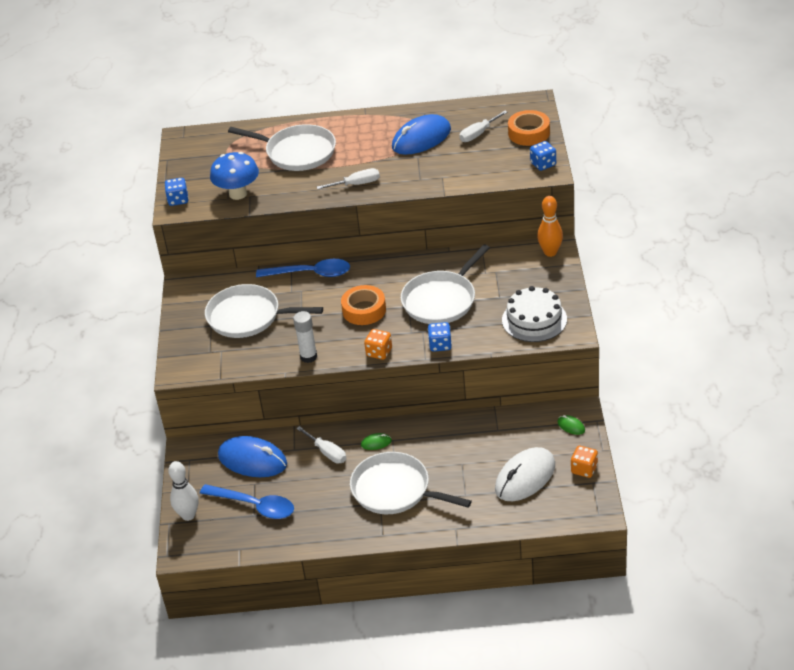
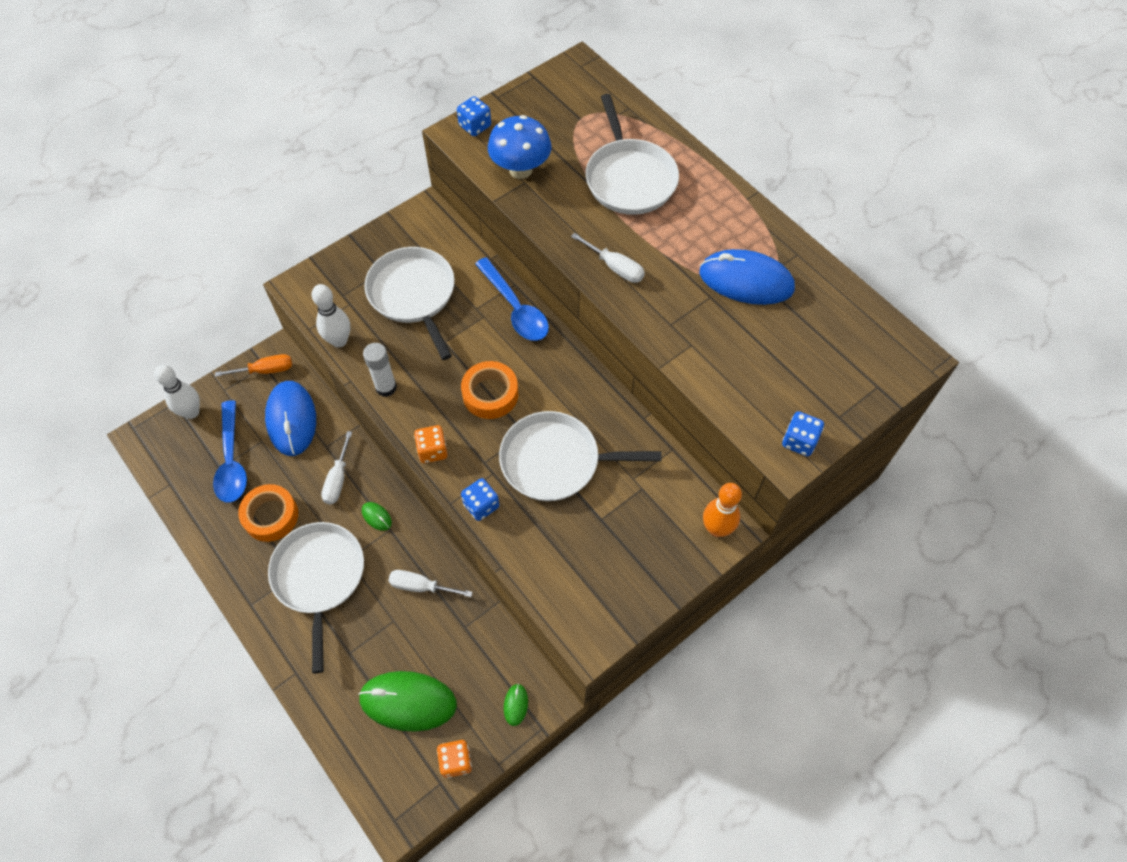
camera: 50 degrees right, 20 degrees up
(194, 460) = (265, 370): none -> orange screwdriver
(246, 366) = (339, 340): none -> white bowling pin
(478, 134) = (802, 334): white screwdriver -> white screwdriver (421, 586)
(525, 477) = (408, 701): white mouse -> green mouse
(529, 133) = (847, 388): orange tape -> orange tape (271, 516)
(534, 319) = (586, 582): white cake -> none

